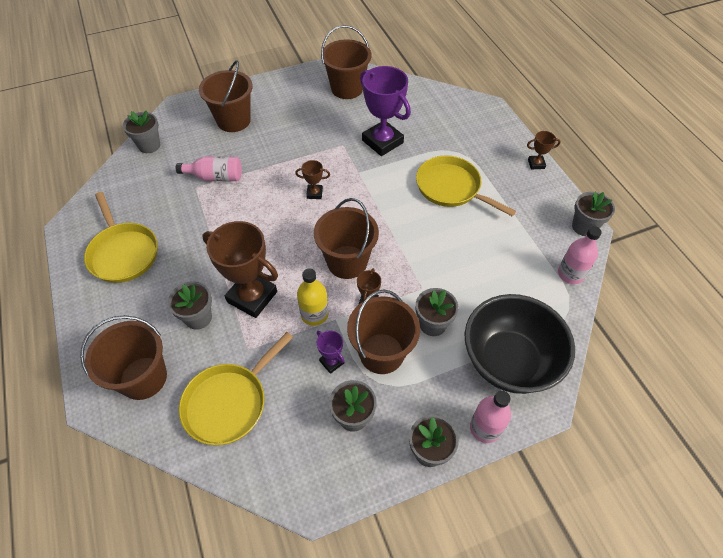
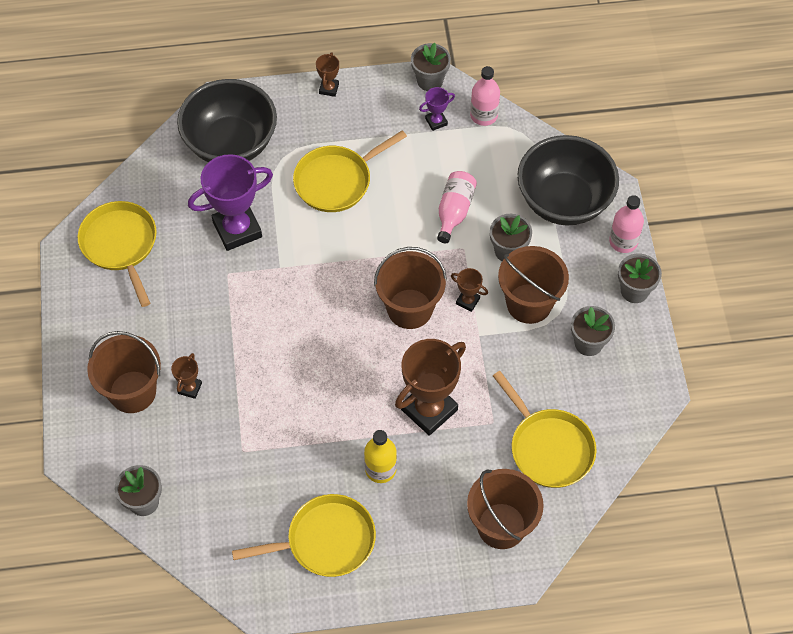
camera: 75 degrees left, 5 degrees up
(198, 317) = (441, 466): grey flower pot -> none
(215, 177) = (233, 426): pink bottle -> pink bottle (454, 211)
(314, 193) = (298, 320): brown trophy -> brown trophy (190, 388)
(314, 314) = (468, 353): yellow bottle -> yellow bottle (380, 469)
(331, 362) = (527, 349): purple trophy -> purple trophy (436, 121)
(347, 88) = (121, 245): brown bucket -> yellow pan
(455, 122) = (231, 144): none -> black bowl

